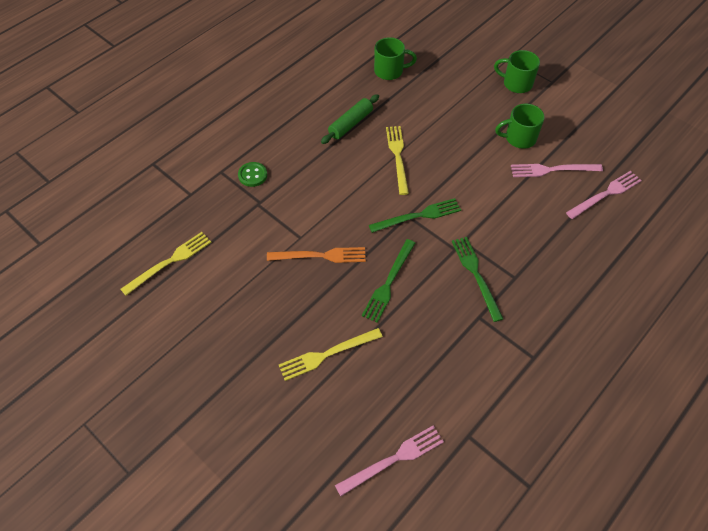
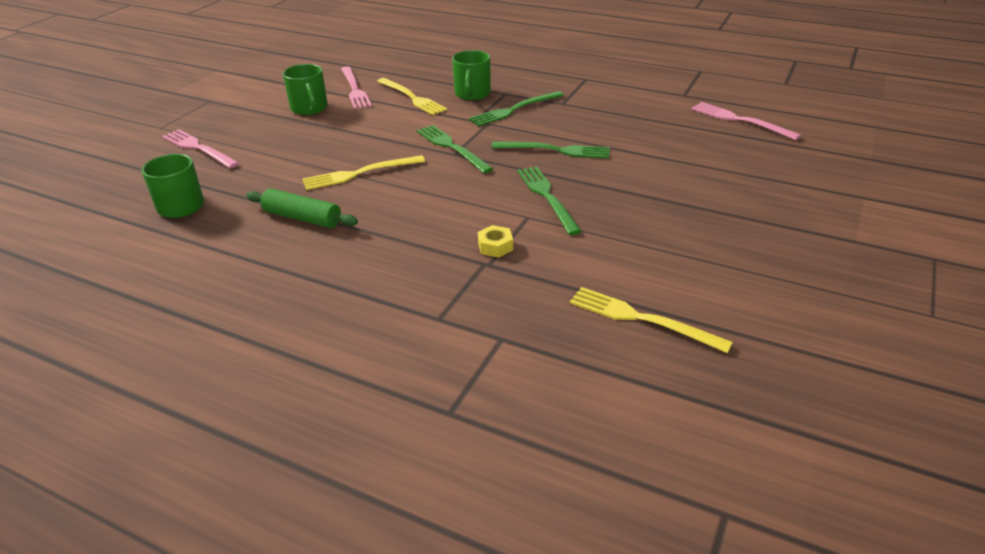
camera: 105 degrees left, 20 degrees down
(252, 175) = (434, 283): green button -> none
(274, 211) = (495, 246): none -> yellow nut
(320, 256) = (547, 197): orange fork -> green fork
(327, 354) = (671, 168): yellow fork -> yellow fork (412, 97)
(516, 83) = (213, 118): green mug -> green mug (472, 94)
(605, 194) = (380, 66): pink fork -> pink fork (198, 148)

